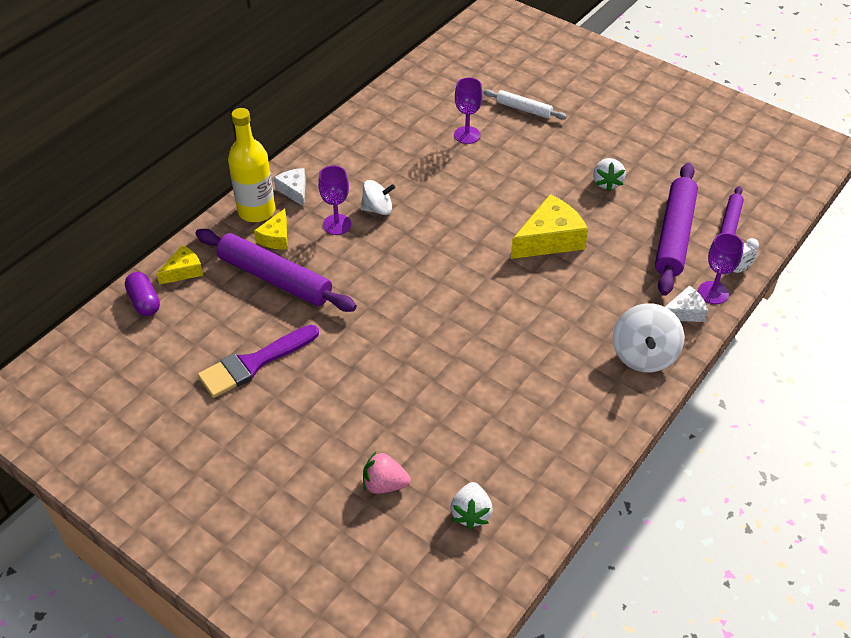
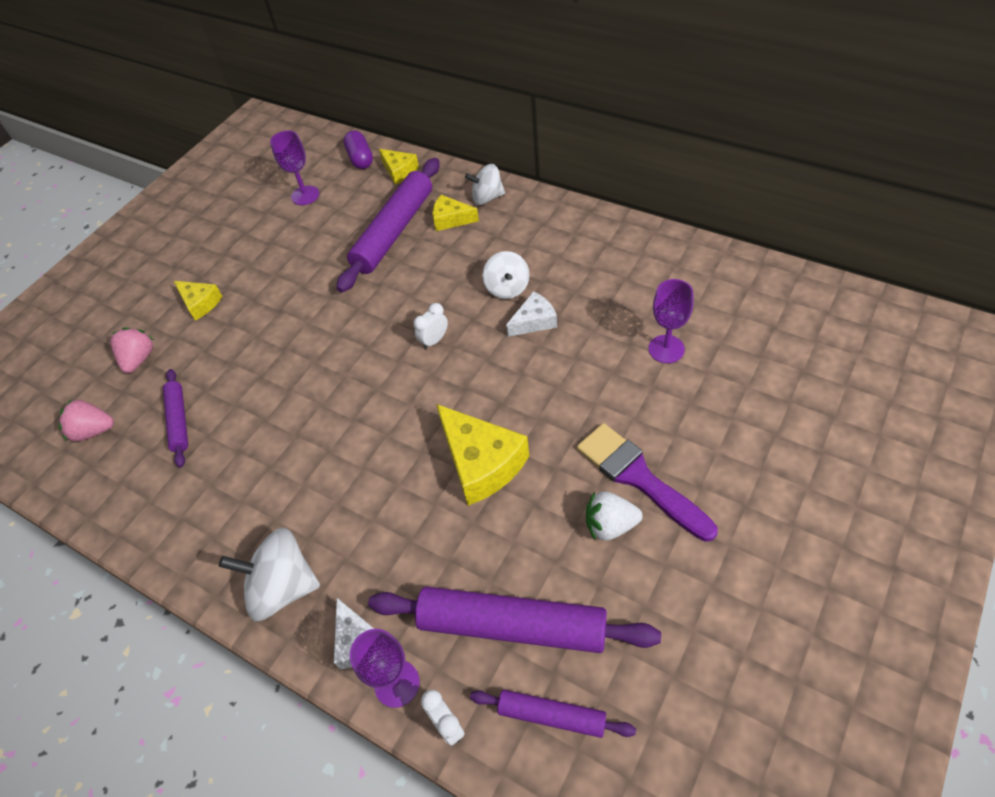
camera: 90 degrees right, 5 degrees up
(144, 301) = (360, 159): purple capsule -> purple capsule turned 75 degrees counterclockwise
(254, 363) = (287, 242): purple brush -> purple brush (638, 478)
(256, 211) = (487, 198): yellow bottle -> white spinning top
(294, 190) = (523, 217): white cheese -> white cheese (534, 321)
(319, 436) = (200, 303): none -> yellow cheese
(337, 224) = (477, 260): purple goblet -> purple goblet (305, 195)
(423, 258) = (434, 340): none -> white clock
(471, 513) = (94, 431): white strawberry -> pink strawberry
(472, 440) = (179, 420): none -> purple rolling pin
(524, 109) = (747, 405): white rolling pin -> none

